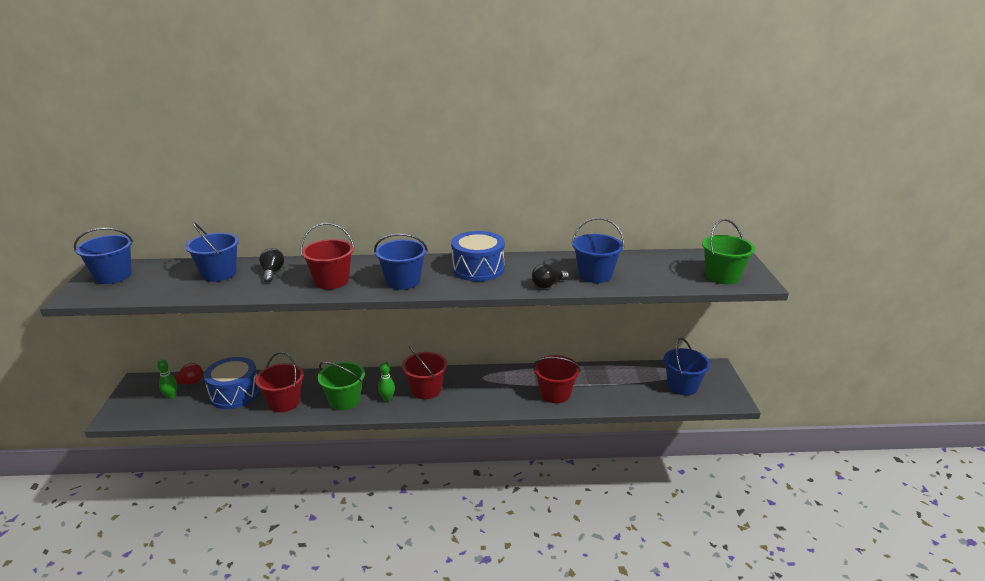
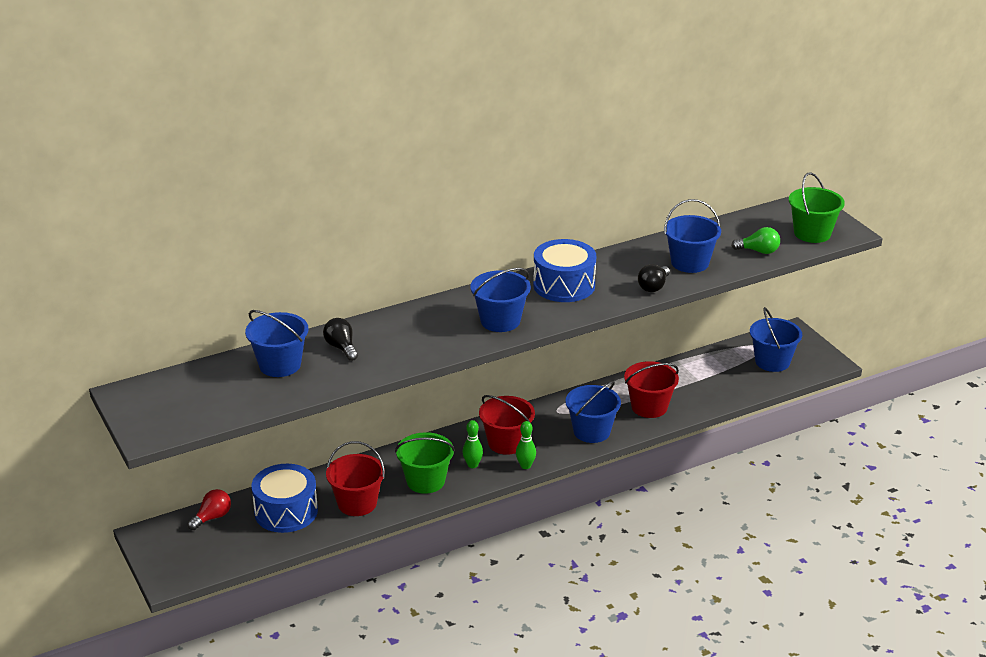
camera: 25 degrees left, 5 degrees up
(113, 276) = (154, 401): blue bucket -> blue bucket (591, 431)
(171, 396) = (210, 537): green bowling pin -> green bowling pin (525, 466)
(331, 281) = (422, 340): red bucket -> none
(662, 279) = (758, 251): none -> green light bulb

